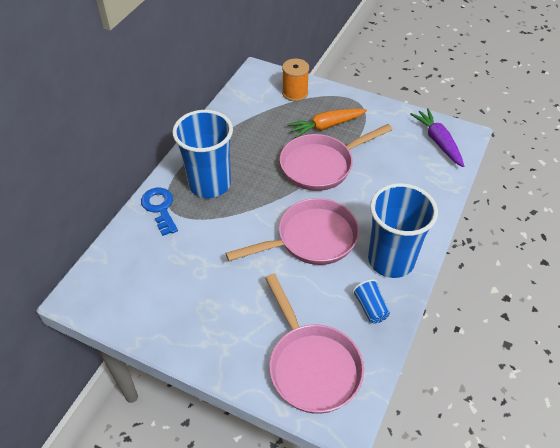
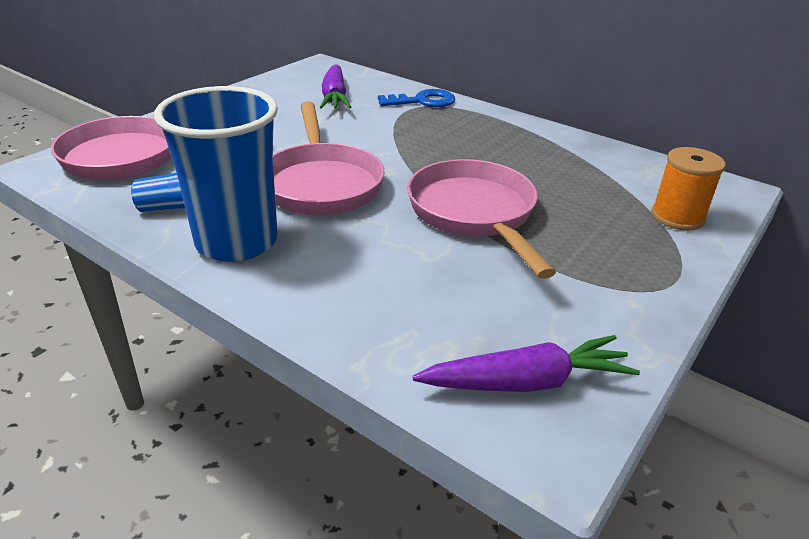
camera: 100 degrees right, 15 degrees down
(161, 266) = (335, 97): none -> purple carrot
(209, 184) = (455, 129): blue cup -> none
(326, 126) = (580, 235): orange carrot -> none

